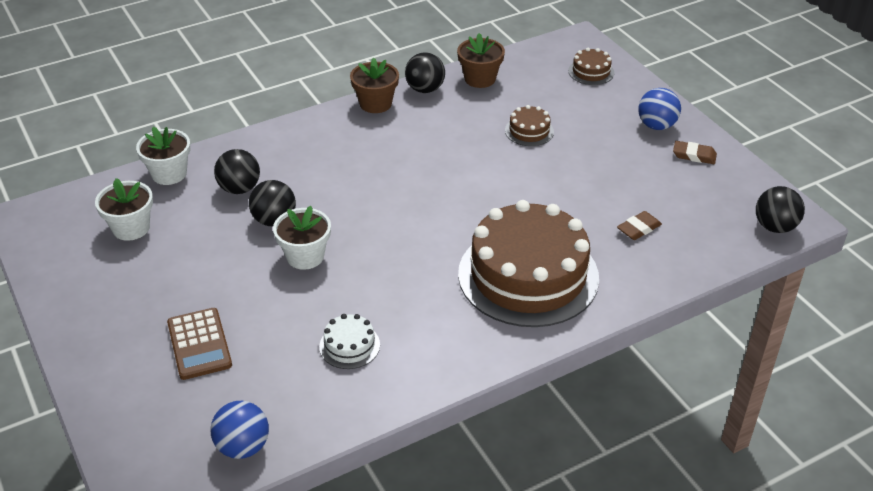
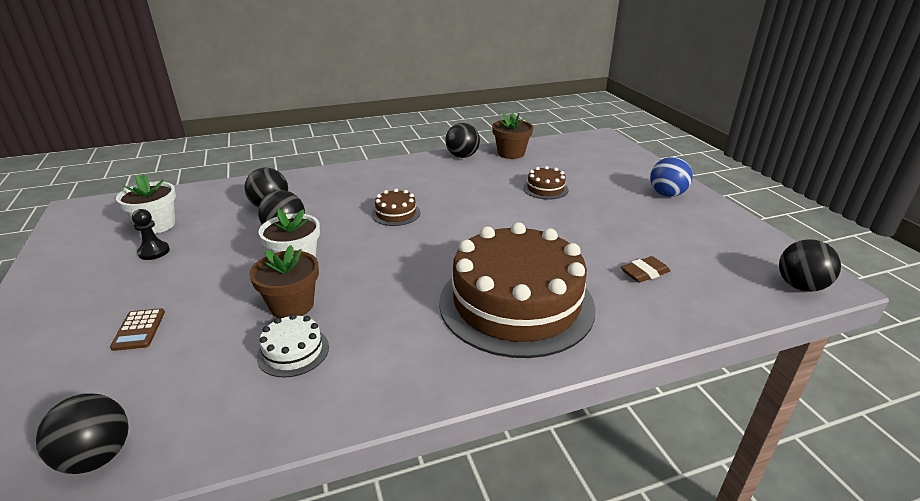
camera: 10 degrees right, 10 degrees down
(152, 261) = (154, 252): none -> black pawn
(169, 174) = (219, 191): white flower pot -> none
(199, 344) = (139, 330): brown calculator -> brown calculator, size x0.61
(243, 447) = (97, 457): blue ball -> black ball
(375, 103) = (417, 162): brown flower pot -> brown flower pot (292, 305)
(591, 72) = (608, 156): brown cake -> brown cake (396, 213)
(694, 155) = (704, 219): brown eraser -> none

